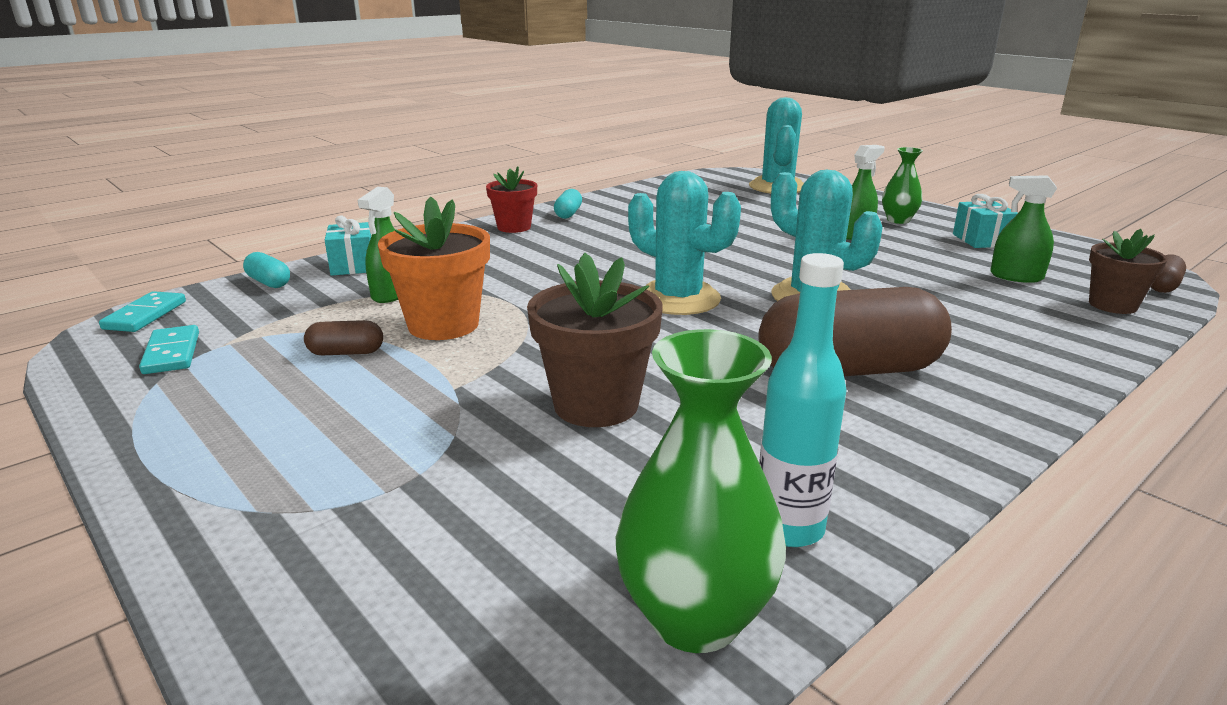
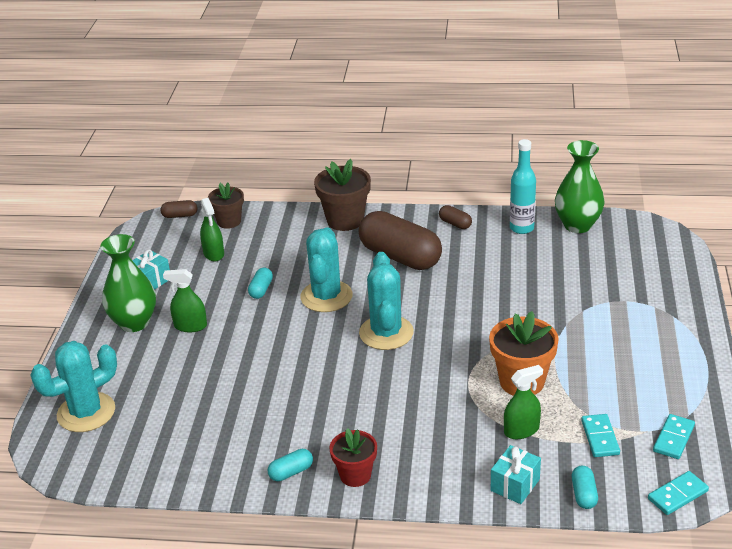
camera: 130 degrees left, 10 degrees up
(284, 320) = (600, 437): none -> turquoise domino
(346, 353) = (587, 386): brown capsule -> brown capsule (455, 224)
(596, 405) = (515, 295): brown flower pot -> brown flower pot (345, 220)
(884, 274) = (261, 290): none -> turquoise capsule
(898, 220) = (134, 323): green vase -> green vase, size x1.69

